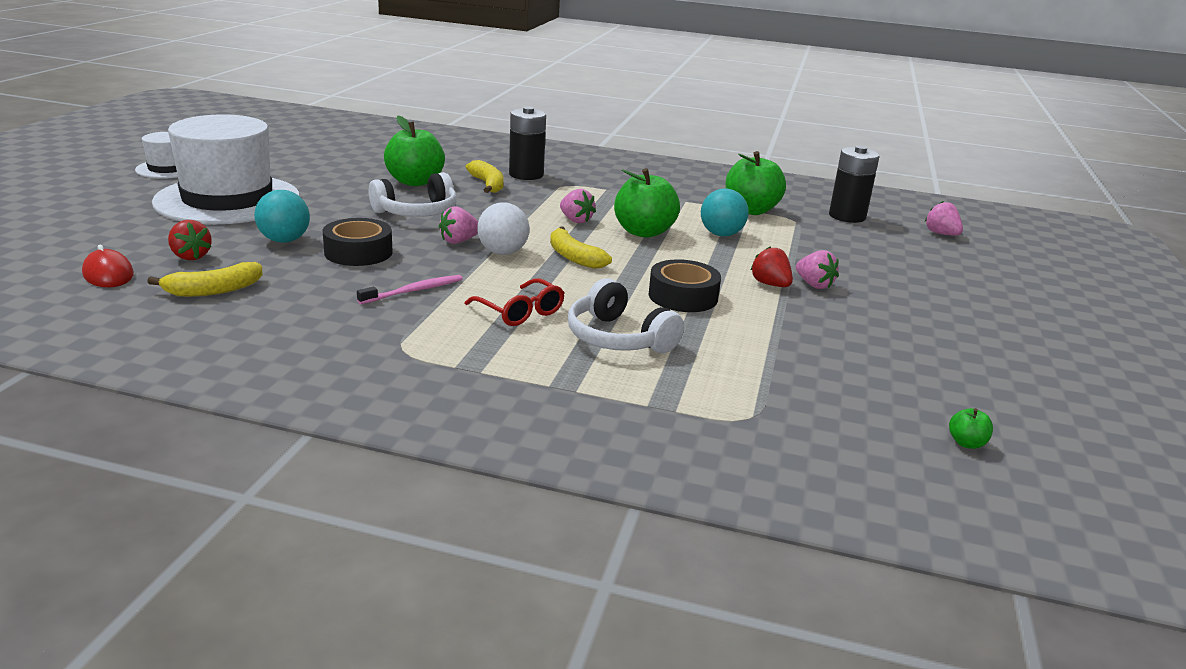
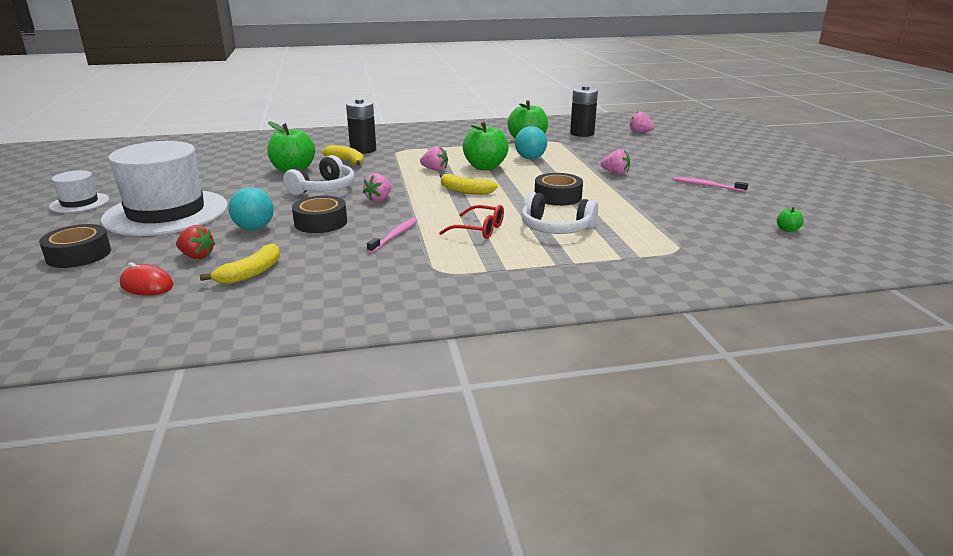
camera: 25 degrees left, 0 degrees up
(96, 224) = (79, 255): none -> black tape
(502, 252) = (417, 199): white ball -> none
(770, 284) = (594, 178): red strawberry -> none
(932, 339) = (707, 185): none -> pink toothbrush

